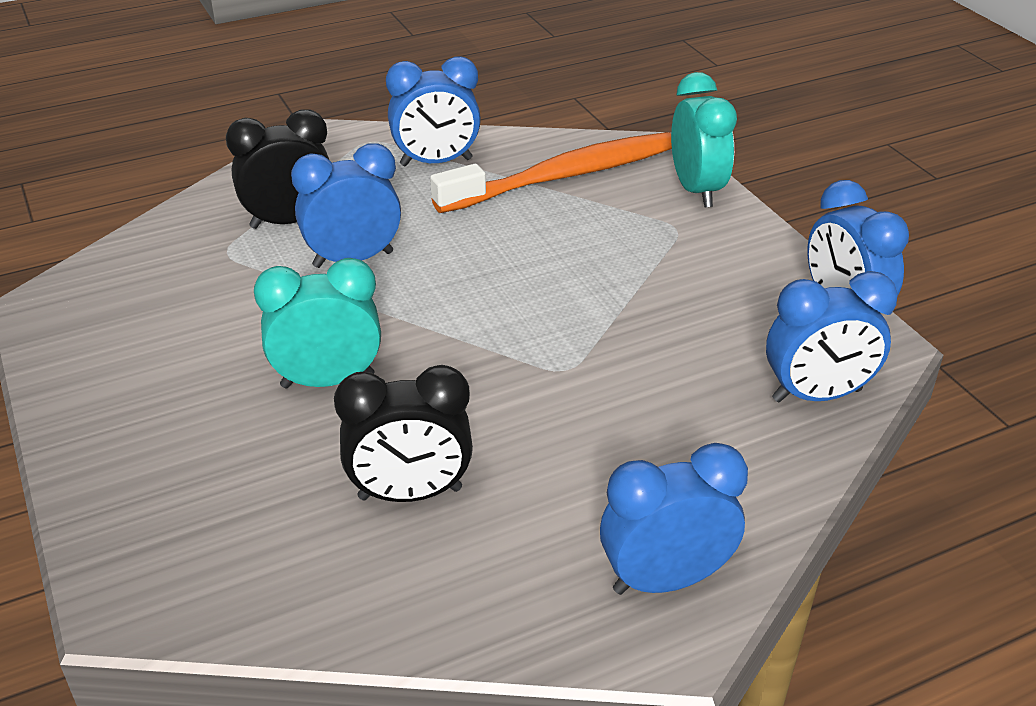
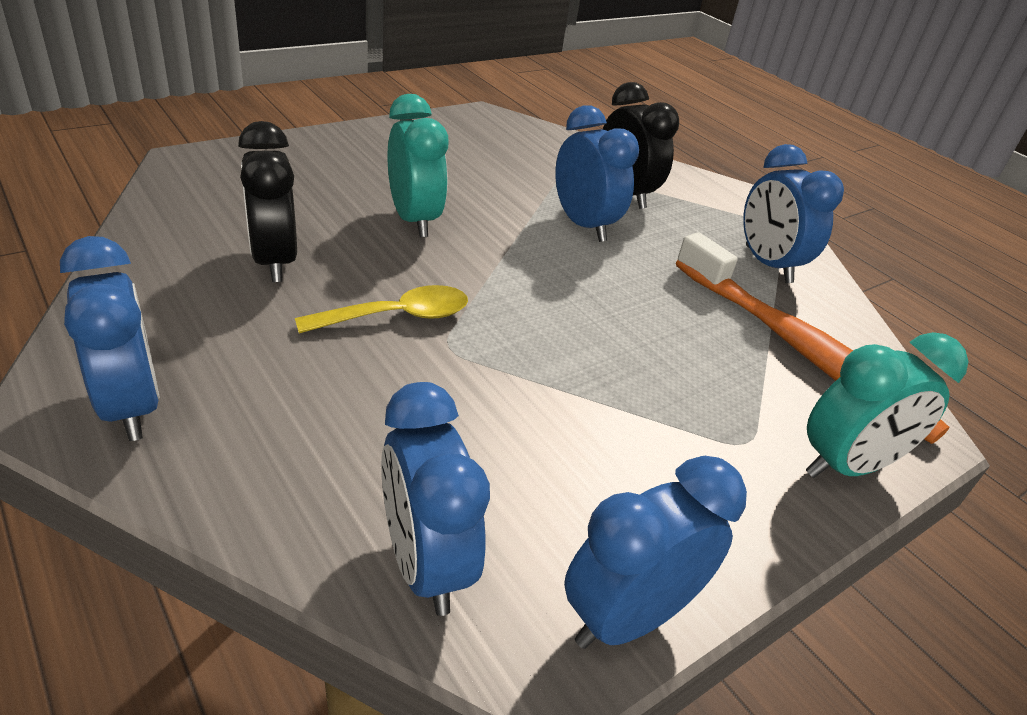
camera: 75 degrees right, 0 degrees up
(518, 400) = (397, 316): none -> yellow spoon

